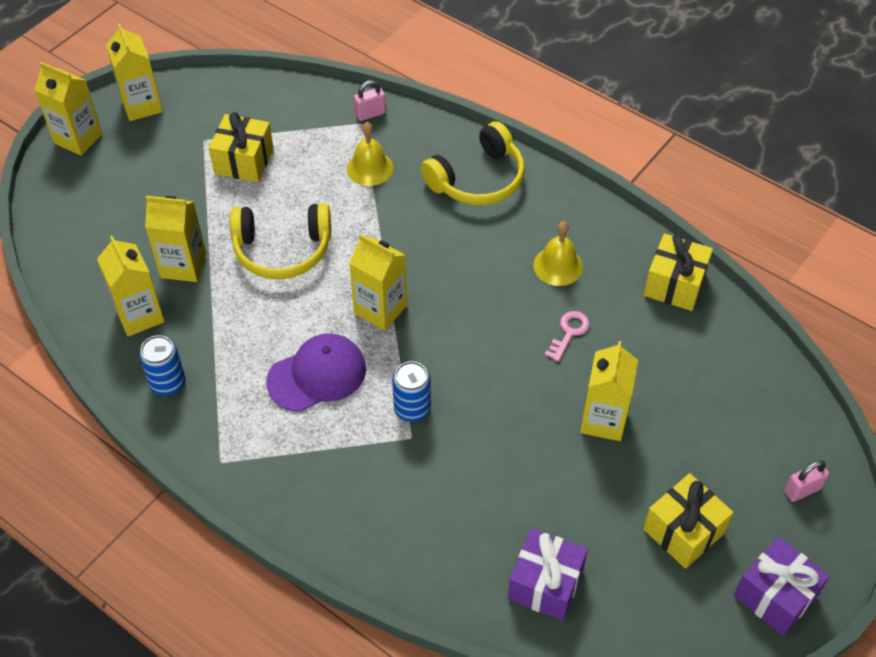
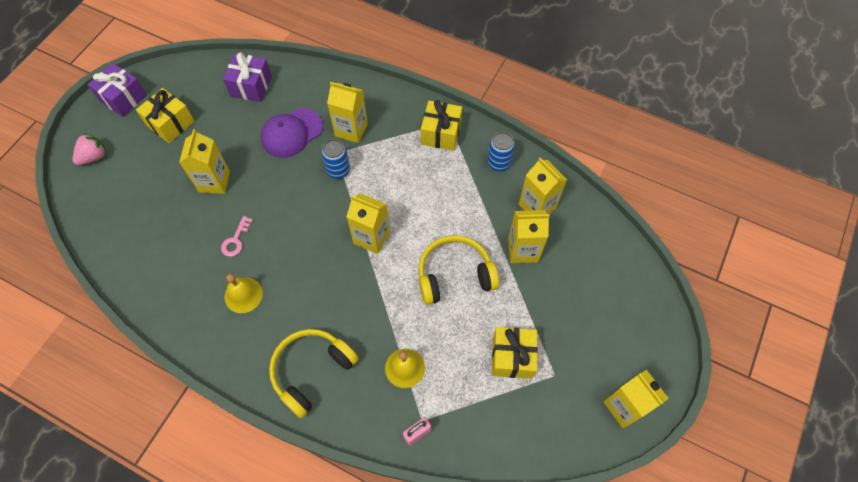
camera: 170 degrees right, 10 degrees up
(78, 138) = (660, 358): yellow carton -> yellow carton (351, 130)
(317, 375) = (404, 183): purple cap -> purple cap (292, 133)
(674, 284) = (155, 292): yellow gift -> yellow gift (441, 133)
(802, 490) = (94, 157): pink padlock -> pink strawberry

